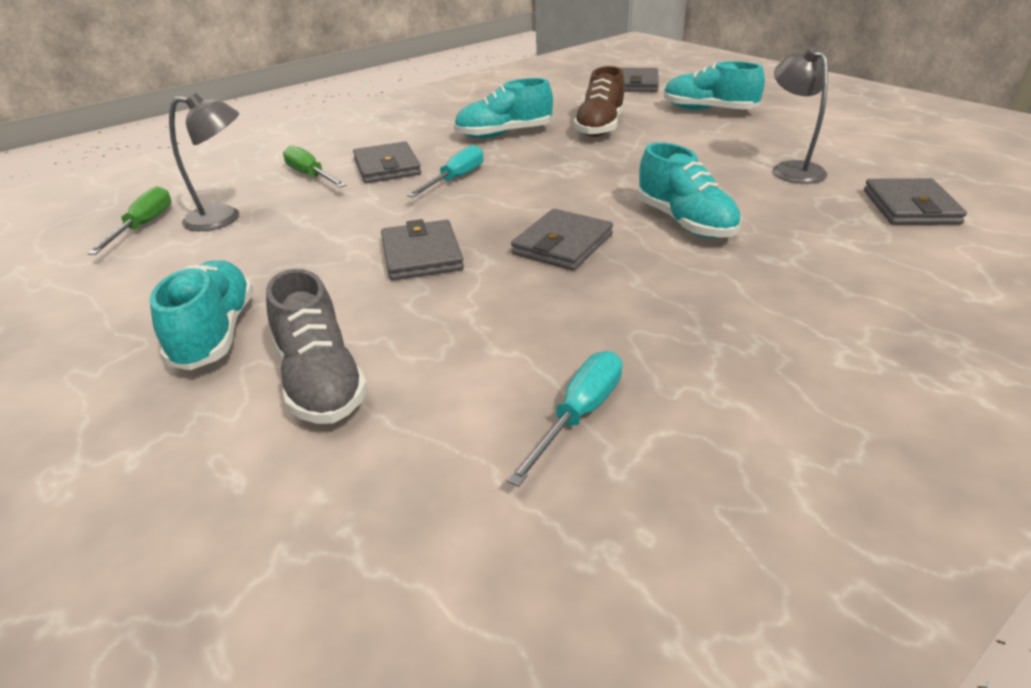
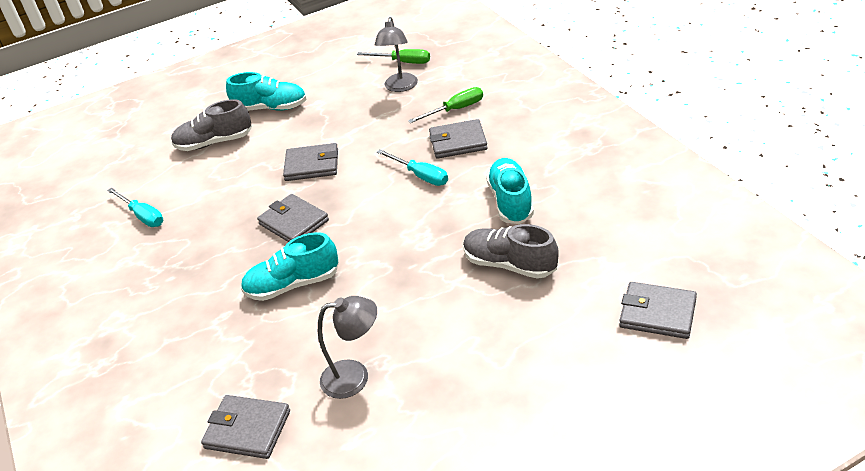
camera: 105 degrees right, 5 degrees up
(600, 127) = (510, 264): brown shoe -> grey shoe
(708, 110) = (539, 359): turquoise shoe -> none

